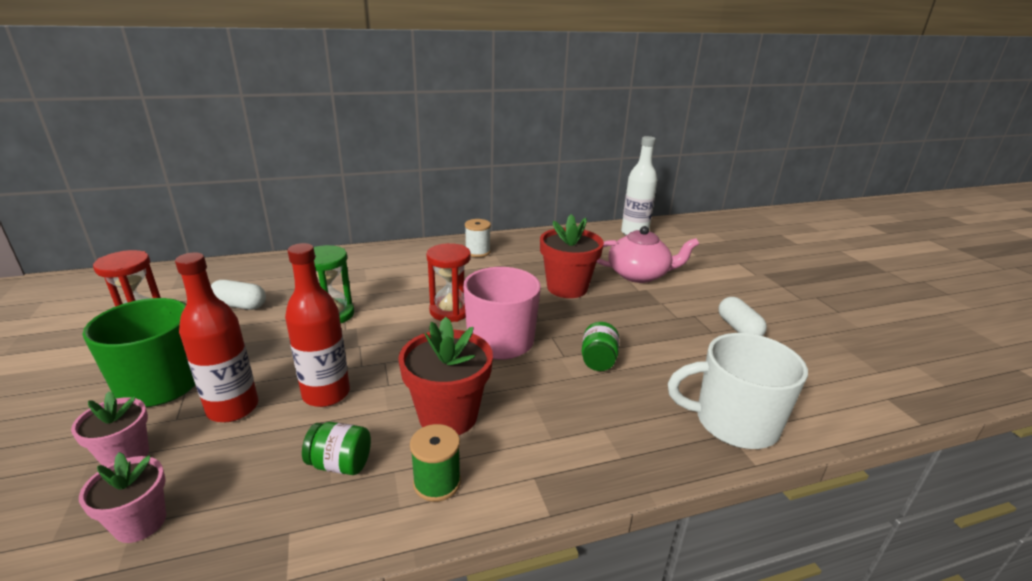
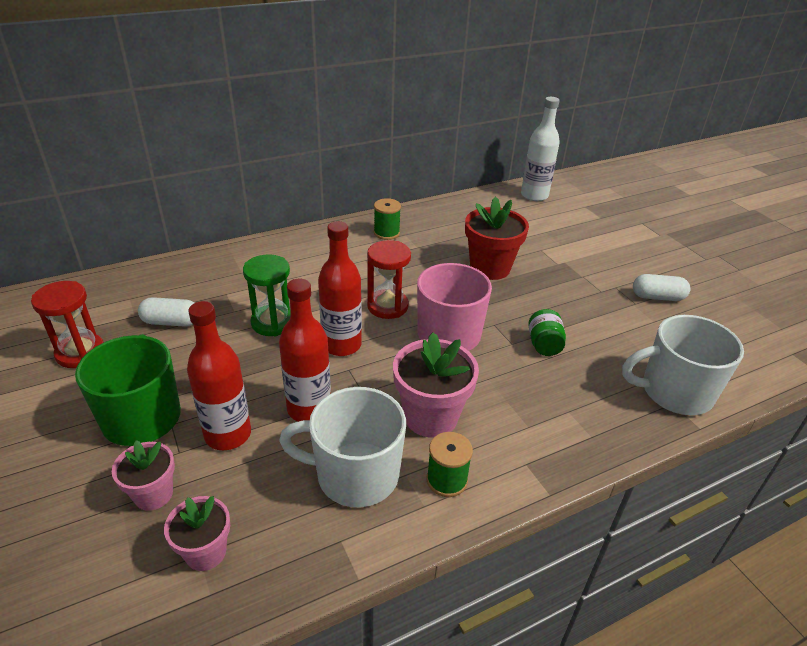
camera: 10 degrees left, 10 degrees up
(340, 464) = (355, 475): green jar -> white mug
(388, 340) = (341, 345): none -> red bottle
(448, 416) = (431, 417): red flower pot -> pink flower pot
(477, 252) = (386, 233): white spool -> green spool
(639, 274) = (553, 245): pink teapot -> none
(738, 328) = (657, 297): white capsule -> white capsule turned 60 degrees counterclockwise

